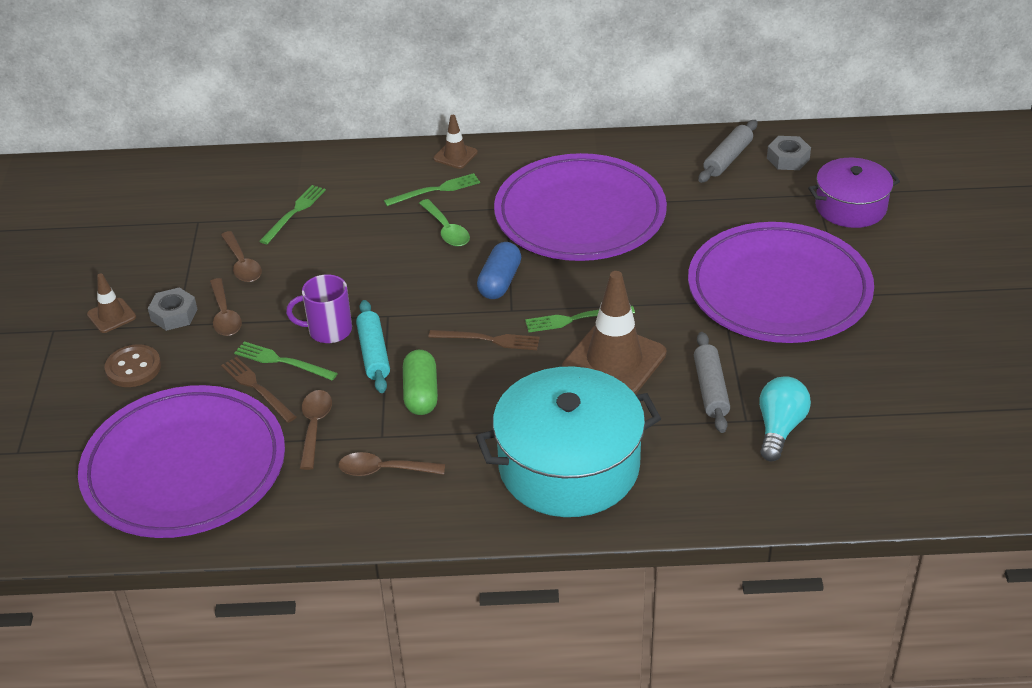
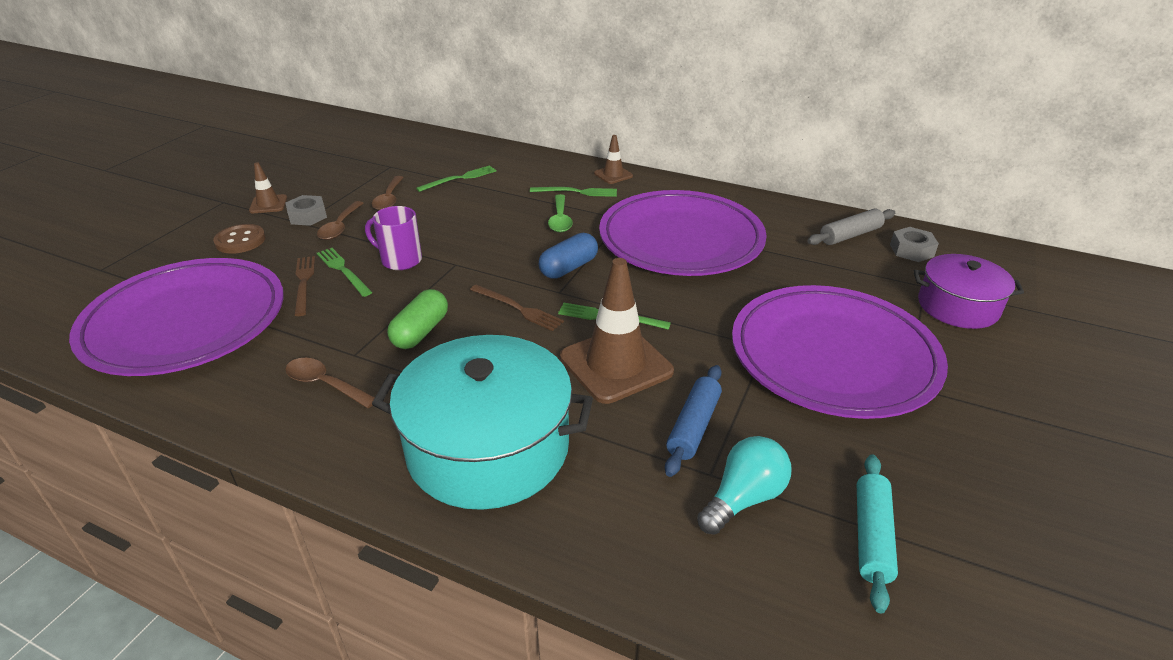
camera: 25 degrees right, 5 degrees down
(314, 426) = (312, 327): brown spoon -> none
(374, 354) = (416, 288): turquoise rolling pin -> turquoise rolling pin (871, 536)
(710, 389) = (693, 426): grey rolling pin -> blue rolling pin

